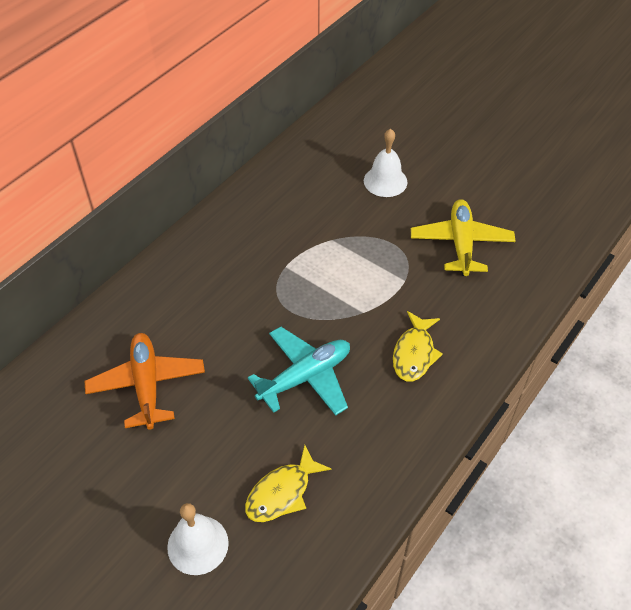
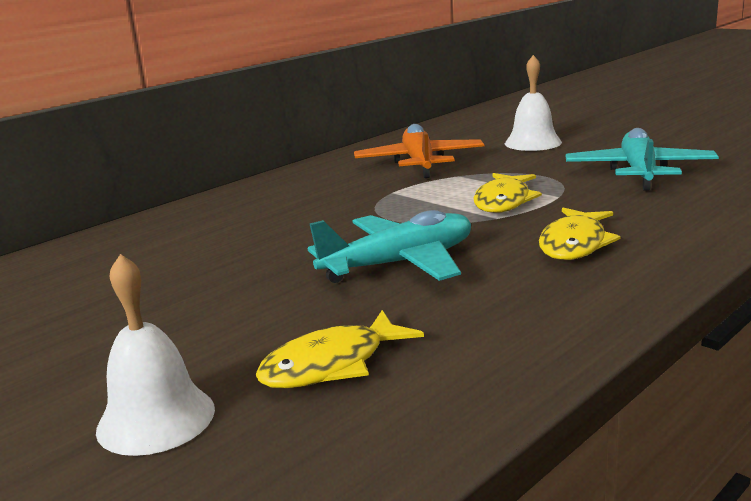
camera: 10 degrees right, 30 degrees down
(147, 385) = (162, 272): orange plane -> orange plane (419, 163)
(367, 287) = (504, 201): none -> yellow fish
(461, 243) = (639, 172): yellow plane -> turquoise plane

